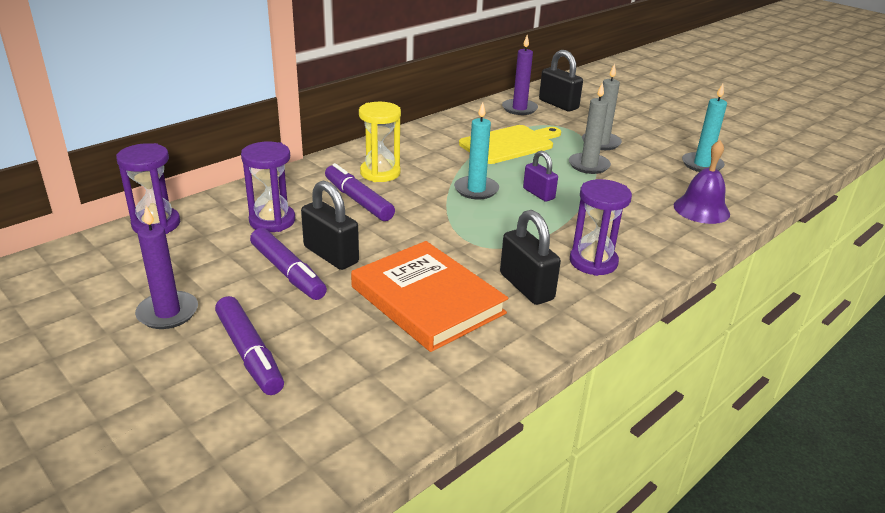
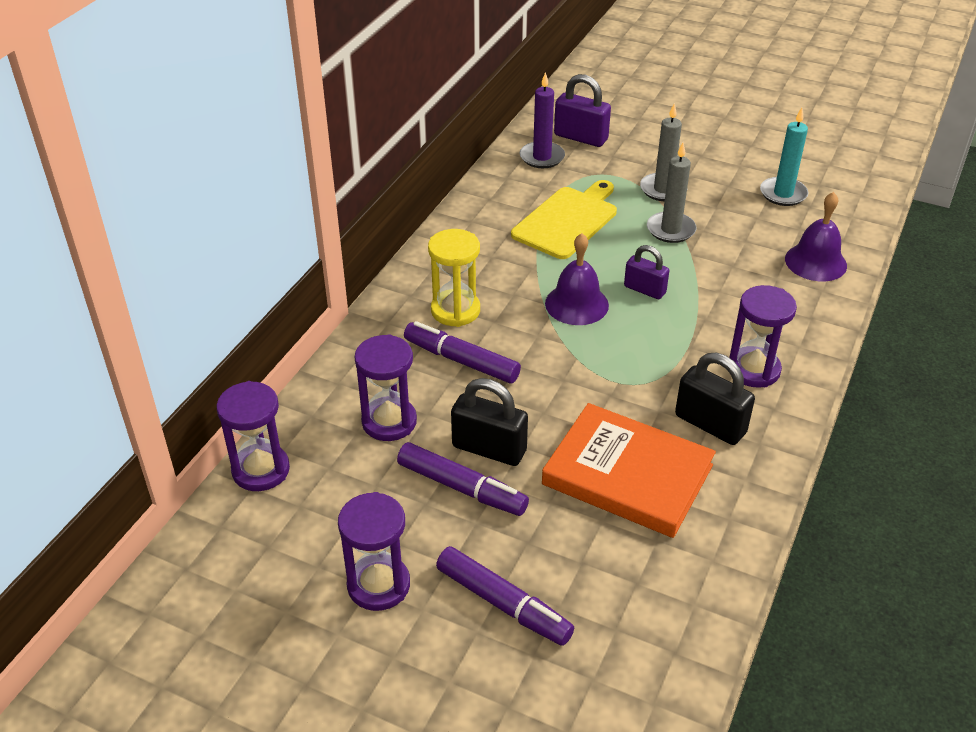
camera: 20 degrees left, 10 degrees up
(168, 313) = (378, 585): purple candle -> purple hourglass
(476, 190) = (576, 304): turquoise candle -> purple bell
(558, 104) = (581, 137): black padlock -> purple padlock

